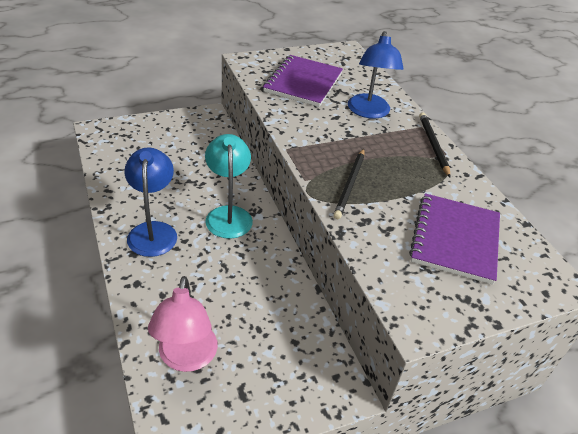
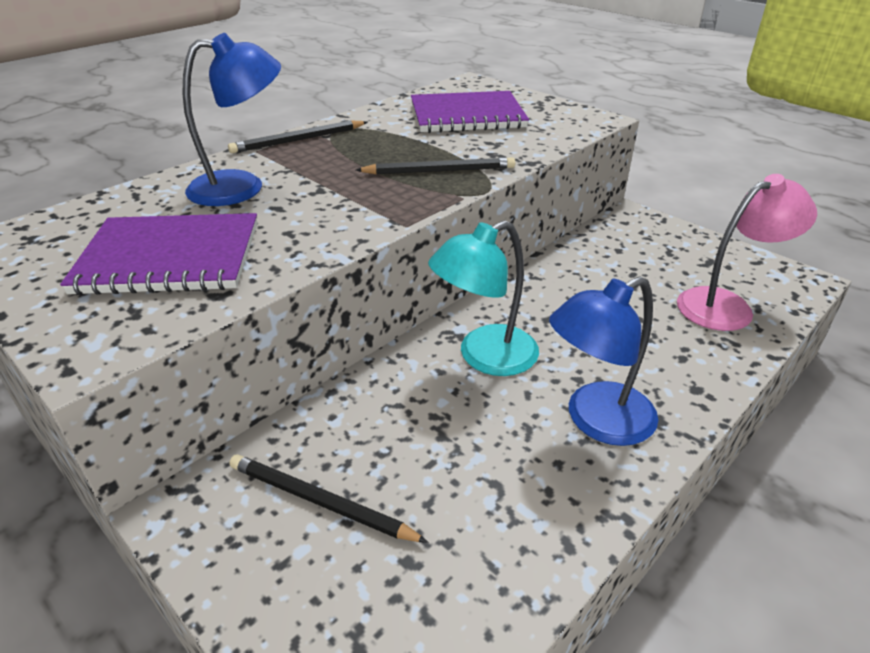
camera: 110 degrees left, 5 degrees down
(185, 142) = (320, 501): none -> black pencil

